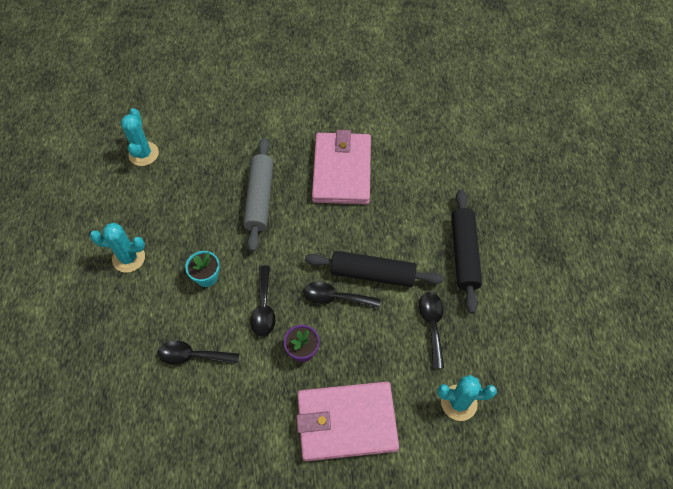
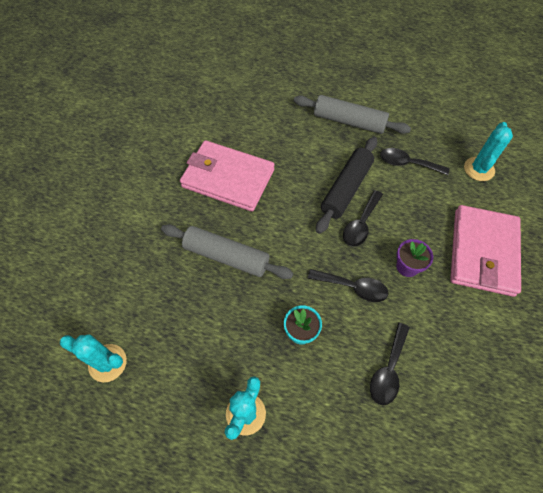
camera: 70 degrees left, 0 degrees up
(464, 254) = (349, 121): black rolling pin -> grey rolling pin

